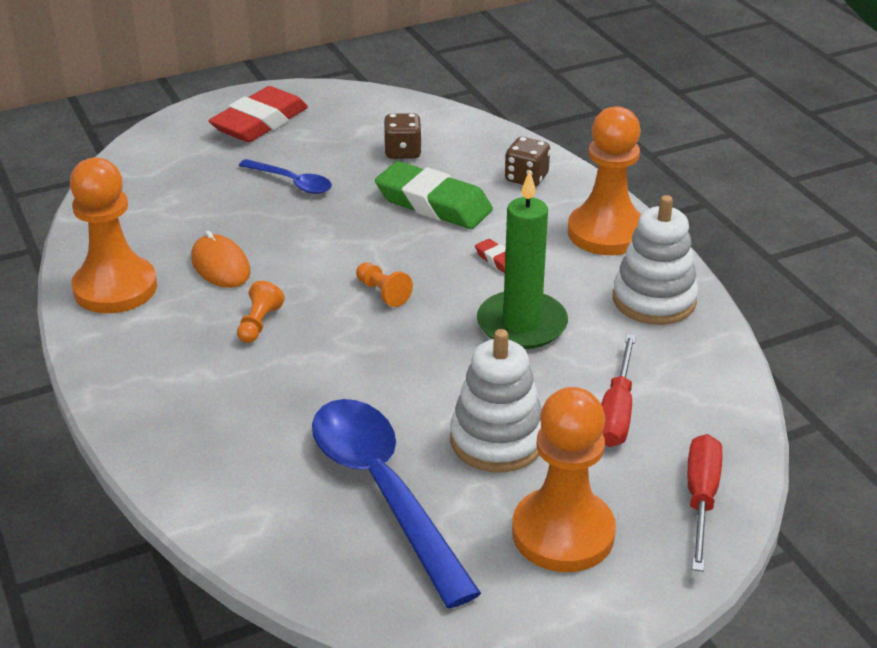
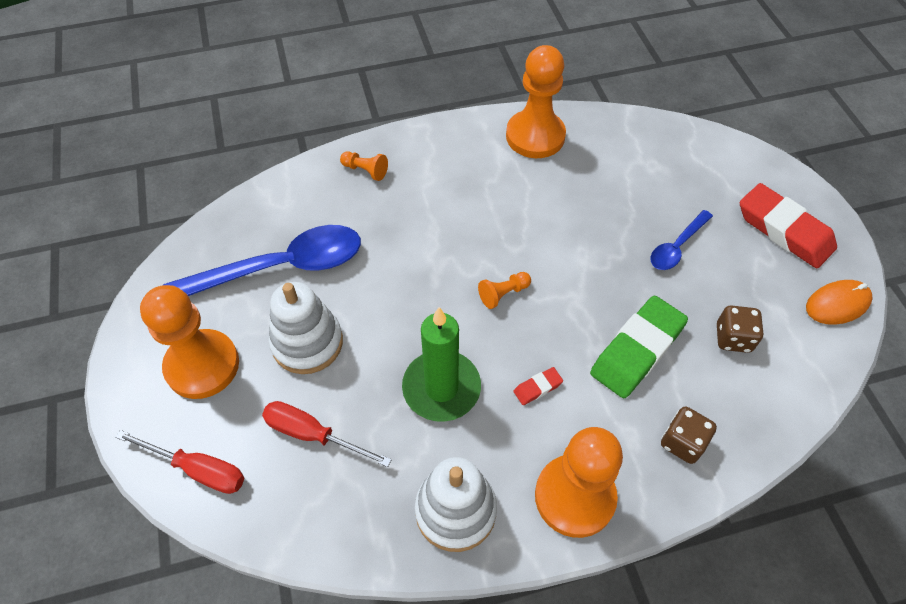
camera: 100 degrees right, 20 degrees up
(220, 266) = (555, 194): orange mouse -> orange mouse (837, 304)
(259, 324) = (477, 213): orange pawn -> orange pawn (365, 170)

